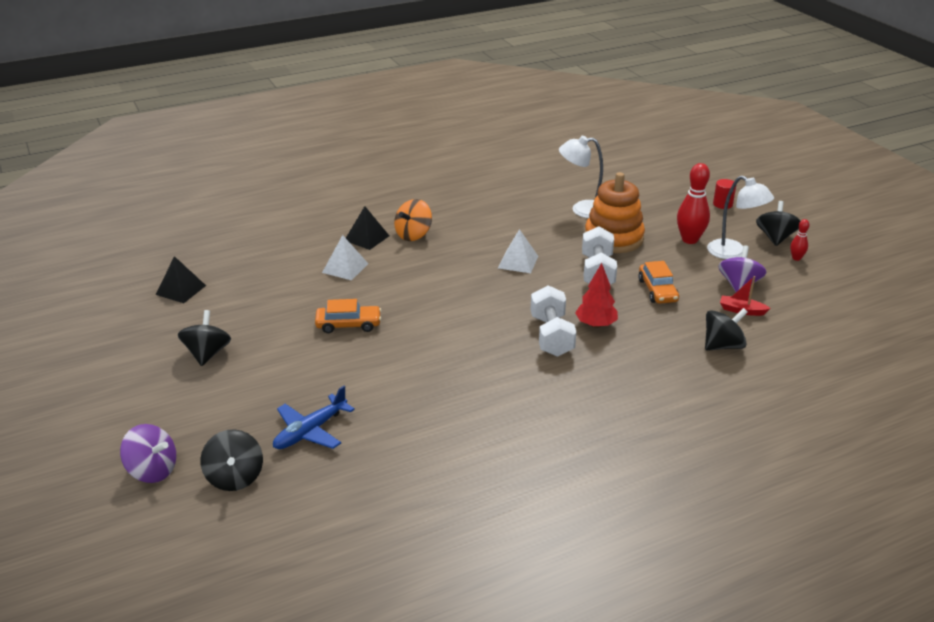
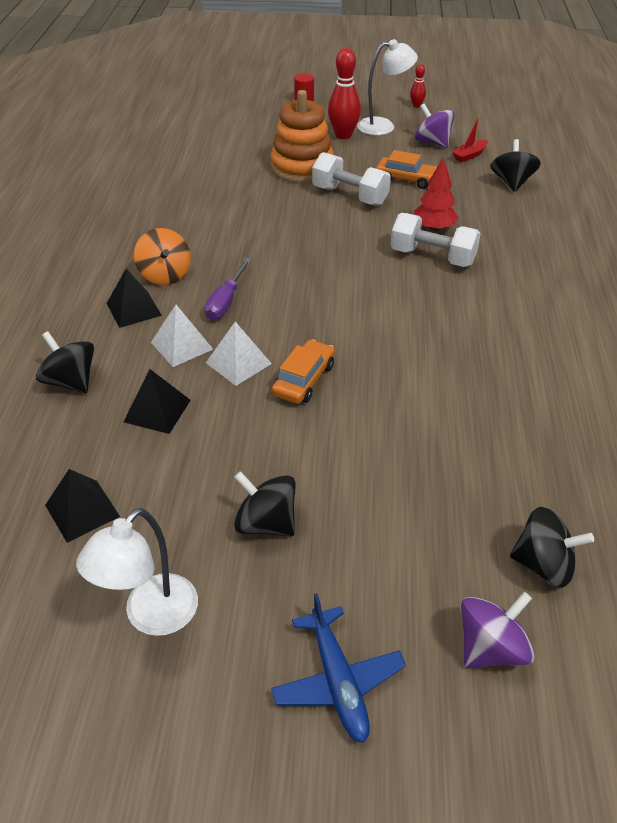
camera: 60 degrees left, 10 degrees up
(277, 282) = (157, 411): none -> black pyramid
(310, 431) = (490, 473): blue plane -> blue plane (338, 681)
(406, 267) = (226, 301): none -> purple screwdriver
(518, 262) = (289, 230): white pyramid -> white pyramid (238, 363)
(581, 209) = (234, 164): white lamp -> white lamp (151, 616)
(775, 238) = (379, 101): black spinning top -> black spinning top (71, 381)

